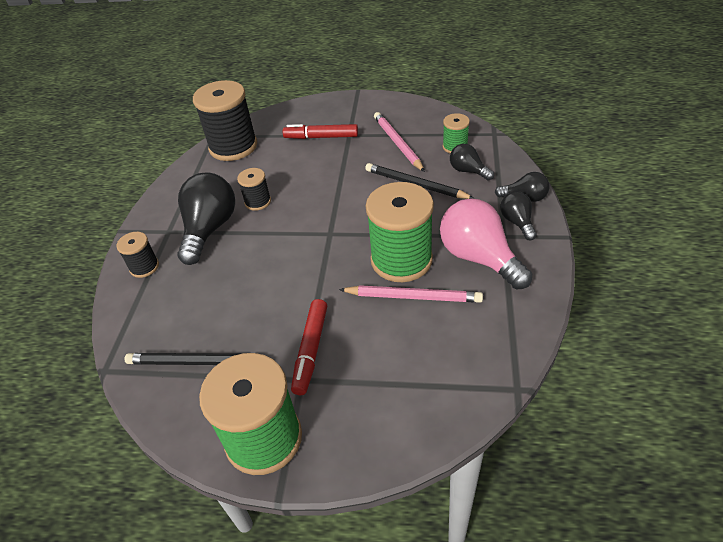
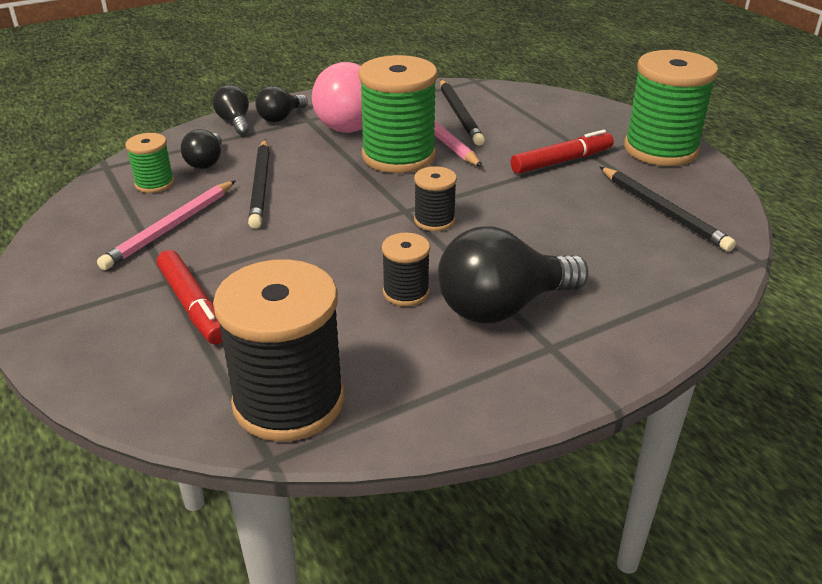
camera: 130 degrees left, 10 degrees down
(144, 267) = (629, 325): black spool -> black spool (434, 220)
(444, 331) = (459, 115): none -> black pencil

